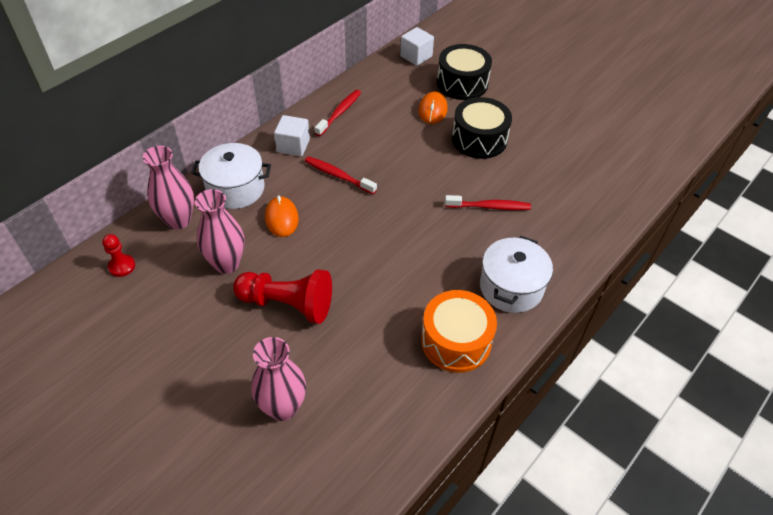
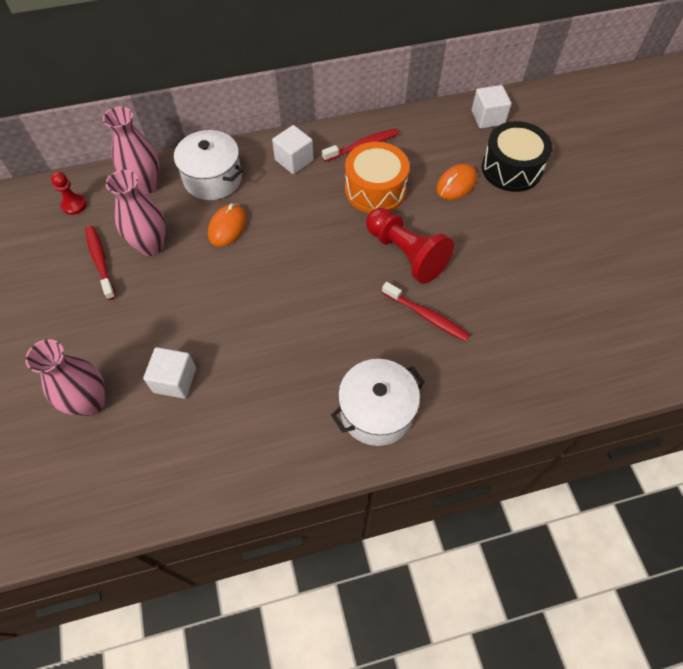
camera: 35 degrees right, 10 degrees up
(288, 304) = (168, 311): red pawn -> red pawn (406, 254)
(338, 176) = (309, 210): red toothbrush -> red toothbrush (100, 261)
(340, 351) = (175, 380): none -> white cube
(456, 341) = (279, 433): orange drum -> orange drum (375, 189)
(479, 139) = (477, 238): black drum -> none

